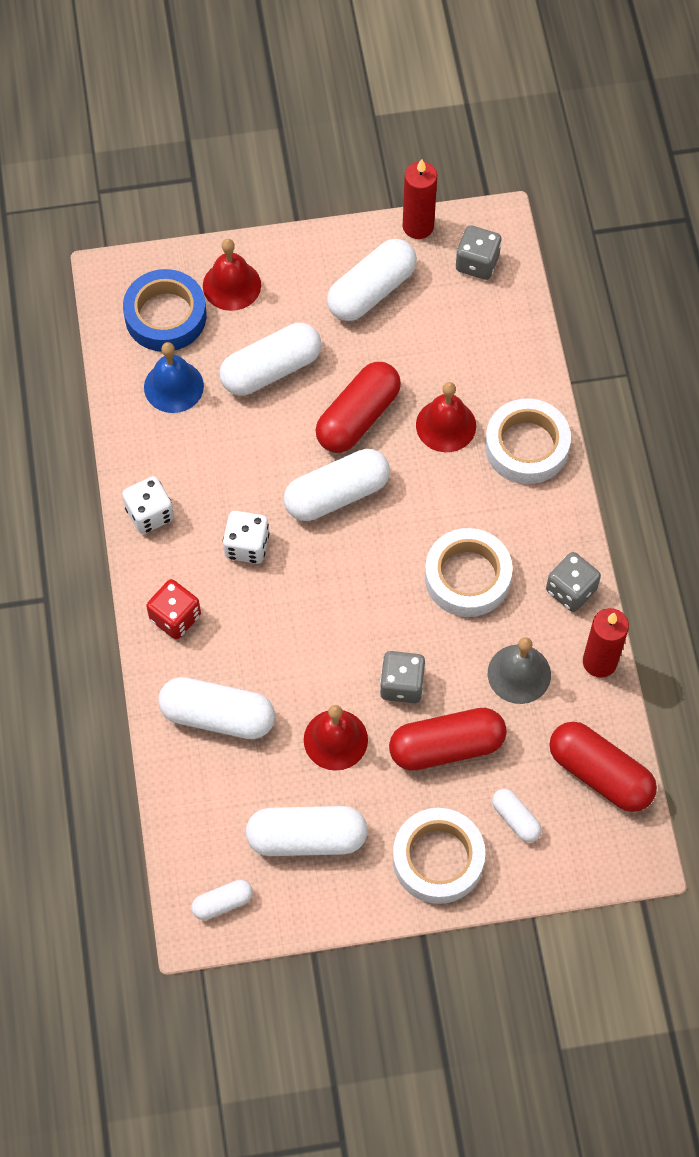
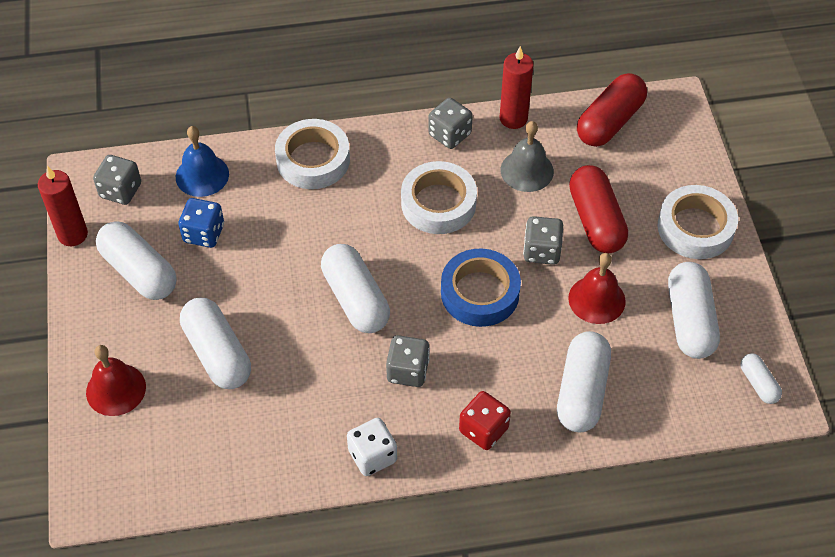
camera: 90 degrees left, 10 degrees down
(165, 316) = (144, 449): blue tape -> blue tape (480, 293)
(173, 386) = (228, 439): blue bell -> blue bell (202, 175)
(247, 546) = (408, 371): white dice -> grey dice
(358, 417) = (275, 282): red capsule -> none
(421, 346) = (204, 233): none -> blue dice
(446, 425) = (288, 216): red bell -> none
(515, 819) = (654, 176): white capsule -> none

